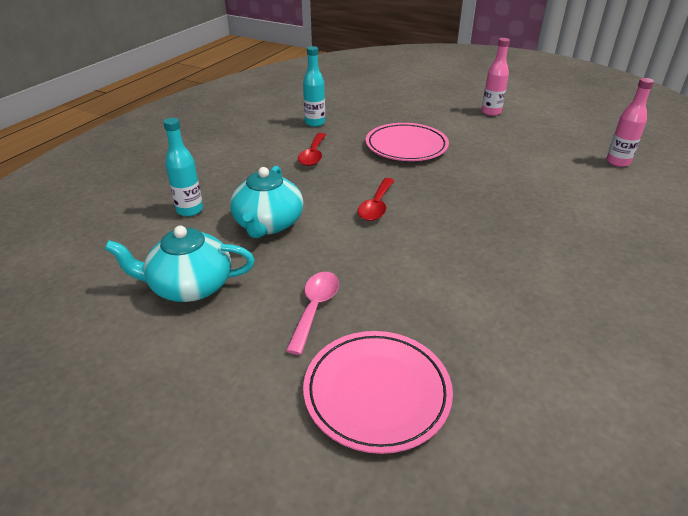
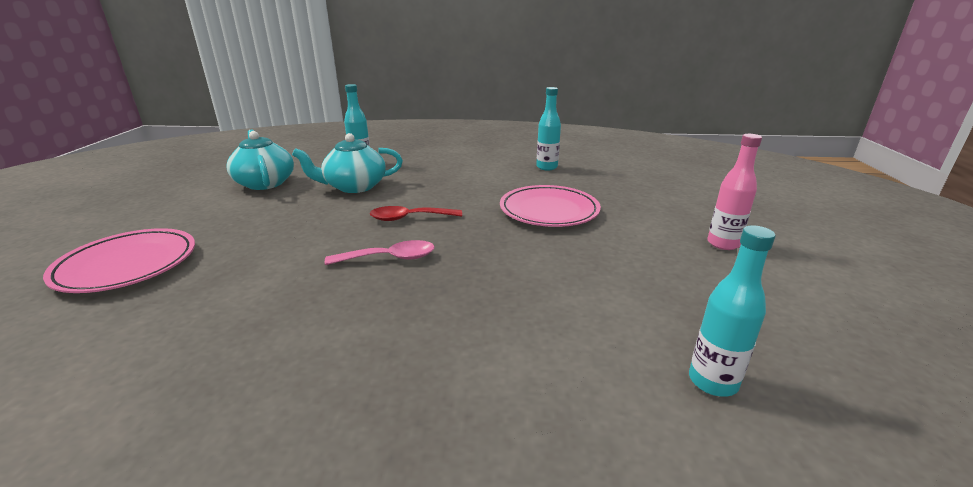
camera: 65 degrees right, 10 degrees down
(313, 155) = (482, 178): red spoon -> none
(315, 308) = (240, 224): pink spoon -> pink spoon (390, 258)
(617, 162) = (712, 382): pink bottle -> turquoise bottle

